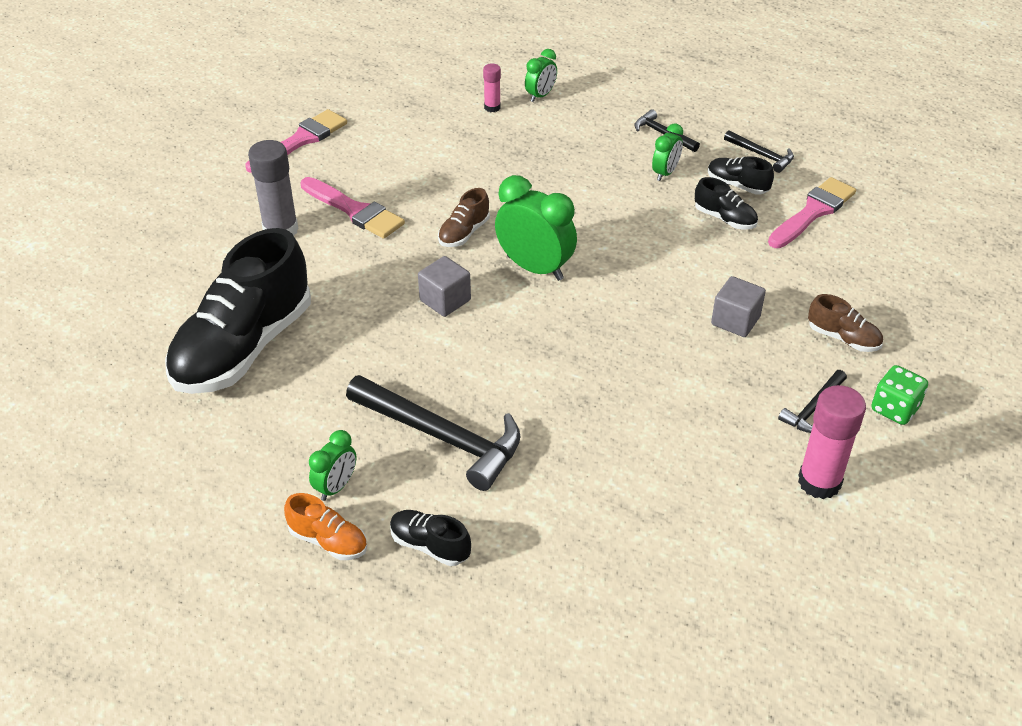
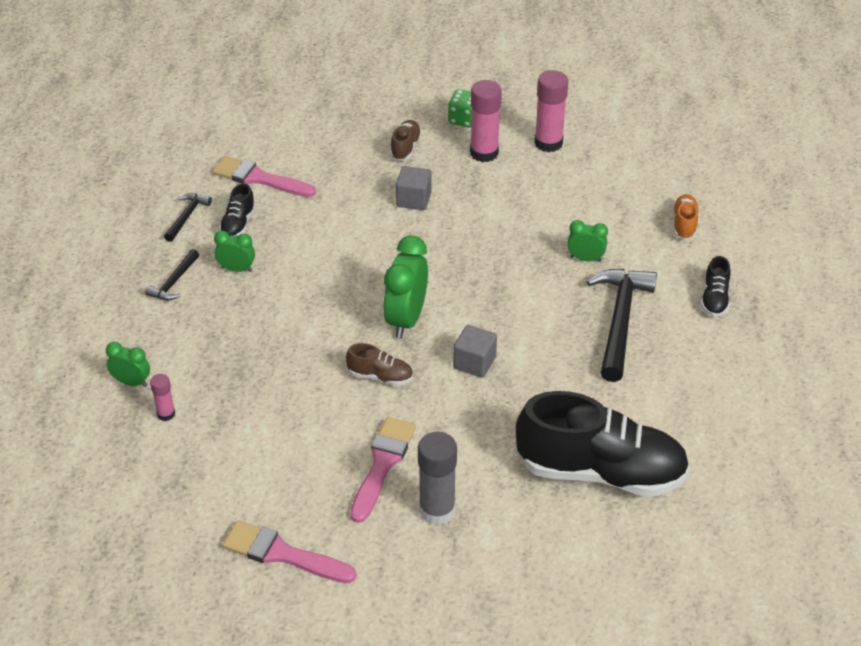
camera: 110 degrees left, 0 degrees up
(328, 541) = (745, 349): orange shoe -> orange shoe (684, 224)
(336, 487) = (700, 361): green clock -> green clock (585, 259)
(725, 219) = (289, 224): black shoe -> none
(813, 408) = (484, 153): black hammer -> pink glue stick

